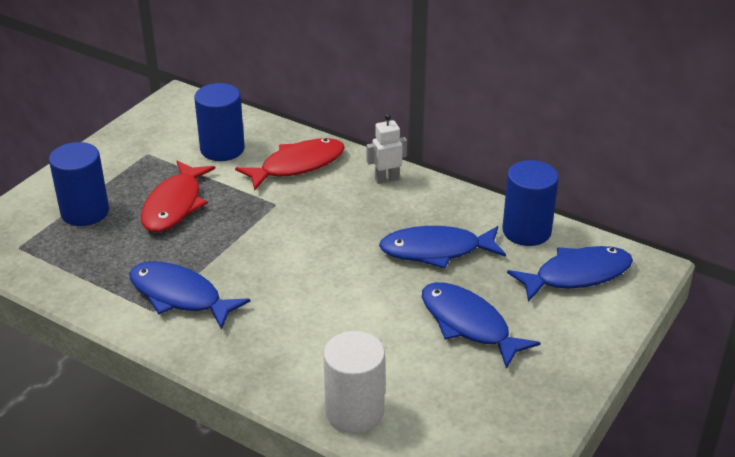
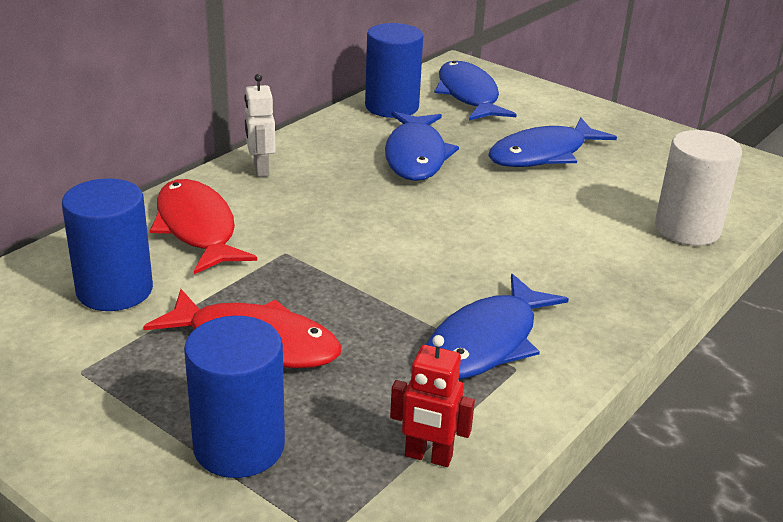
camera: 85 degrees left, 5 degrees down
(72, 277) = (428, 457): none -> red robot

